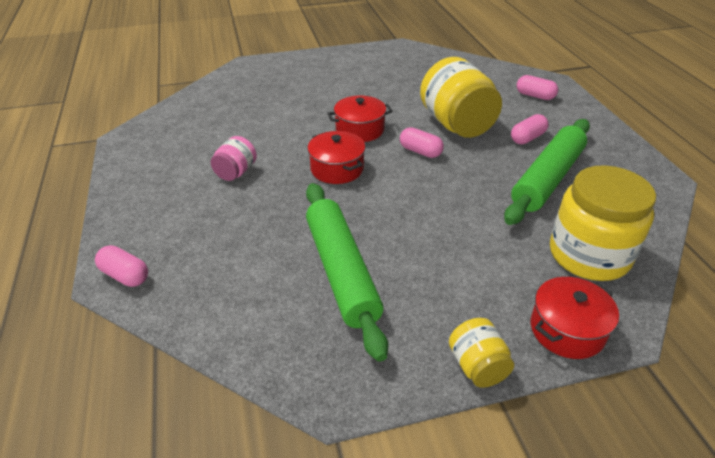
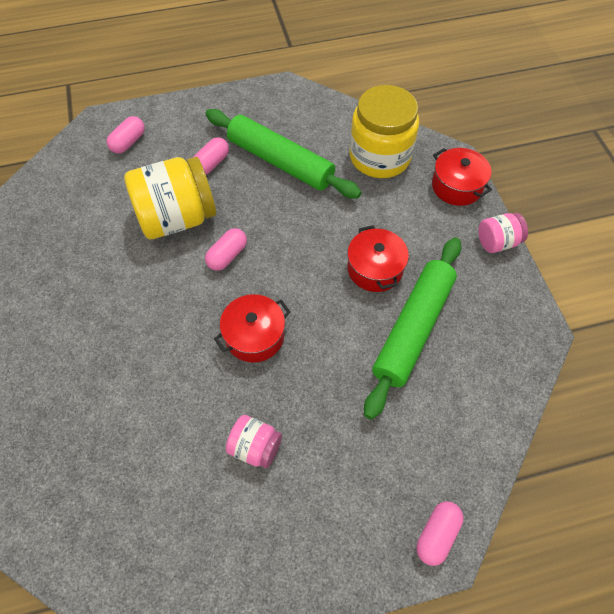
camera: 90 degrees left, 20 degrees up
(341, 271) = (413, 329): green rolling pin -> green rolling pin turned 45 degrees counterclockwise
(360, 130) = (176, 313): red pot -> red pot (375, 269)
(477, 366) = (497, 242): yellow jar -> pink jar
(527, 138) = (211, 163): pink capsule -> pink capsule turned 75 degrees clockwise

